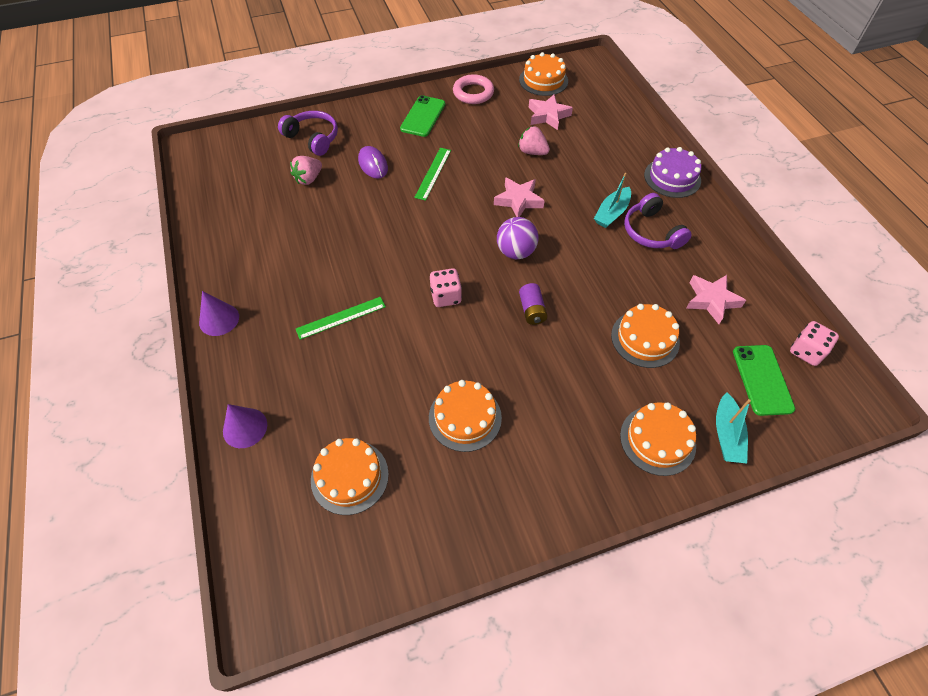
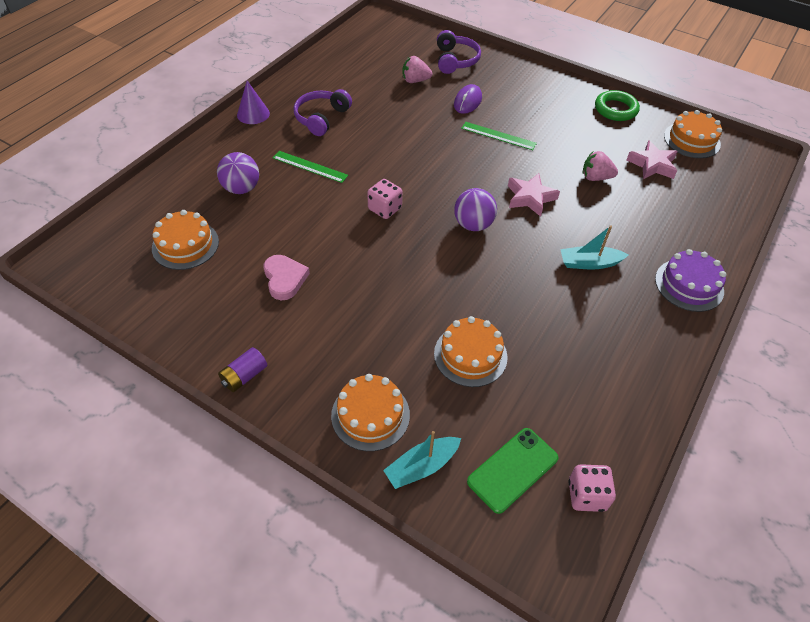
camera: 50 degrees right, 5 degrees down
(245, 428) = (182, 174): purple cone -> none
(316, 387) = (241, 188): none -> purple ball
(423, 116) = (551, 98): green phone -> none
(433, 173) = (498, 136): green ruler -> green ruler turned 45 degrees clockwise
(465, 417) = (284, 279): orange cake -> pink heart
(473, 93) = (615, 109): pink ring -> green ring
(532, 152) = (595, 177): pink strawberry -> pink strawberry turned 75 degrees counterclockwise
(532, 310) = (423, 265): purple battery -> purple battery (244, 376)
(651, 232) = (600, 301): purple headphones -> purple headphones (321, 118)
(711, 300) = (567, 385): pink star -> none

